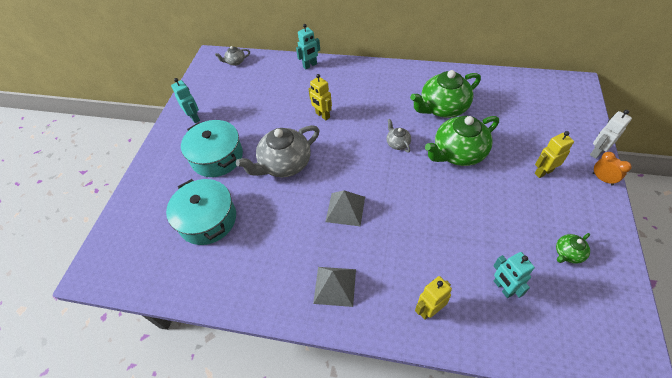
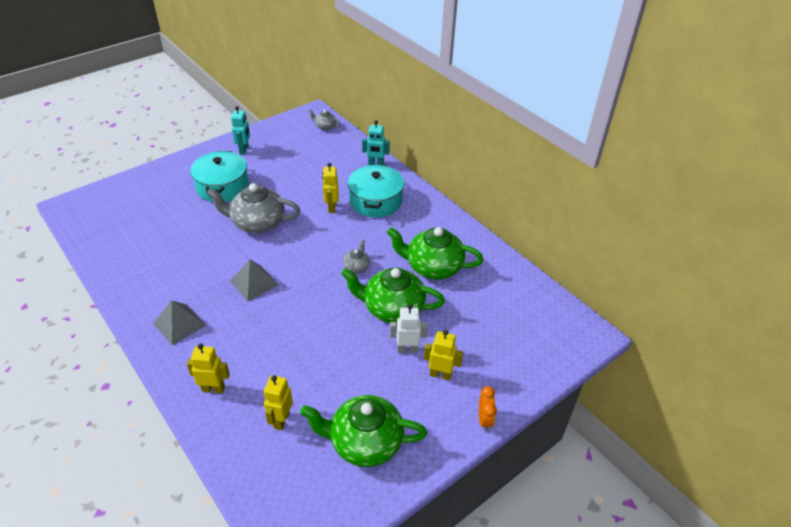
camera: 35 degrees right, 10 degrees down
(207, 219) = (164, 223): turquoise pot -> turquoise pot (375, 201)
(503, 287) = (281, 420): turquoise robot -> yellow robot
(568, 253) = (365, 442): green teapot -> green teapot, size x2.14
(596, 152) = (515, 398): white robot -> white robot (407, 349)

